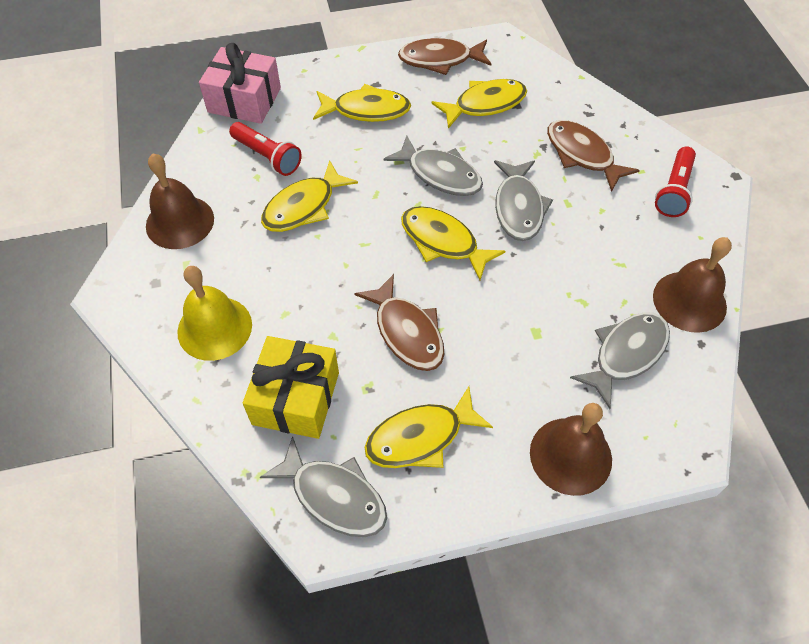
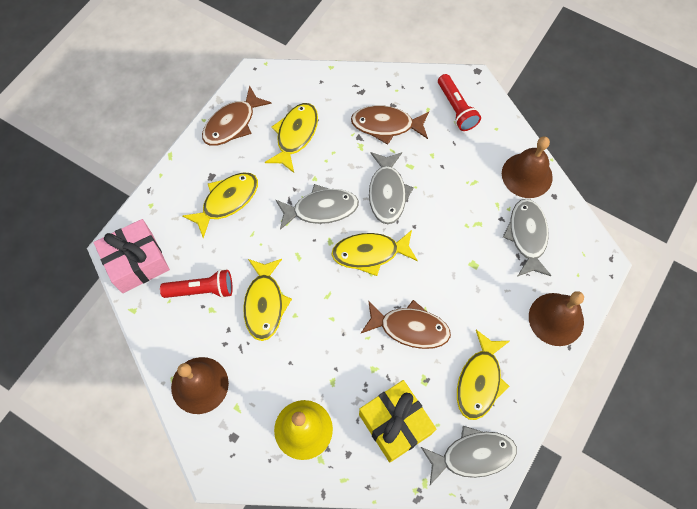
camera: 45 degrees left, 10 degrees up
(518, 207) = (387, 193): grey fish -> grey fish turned 45 degrees clockwise

